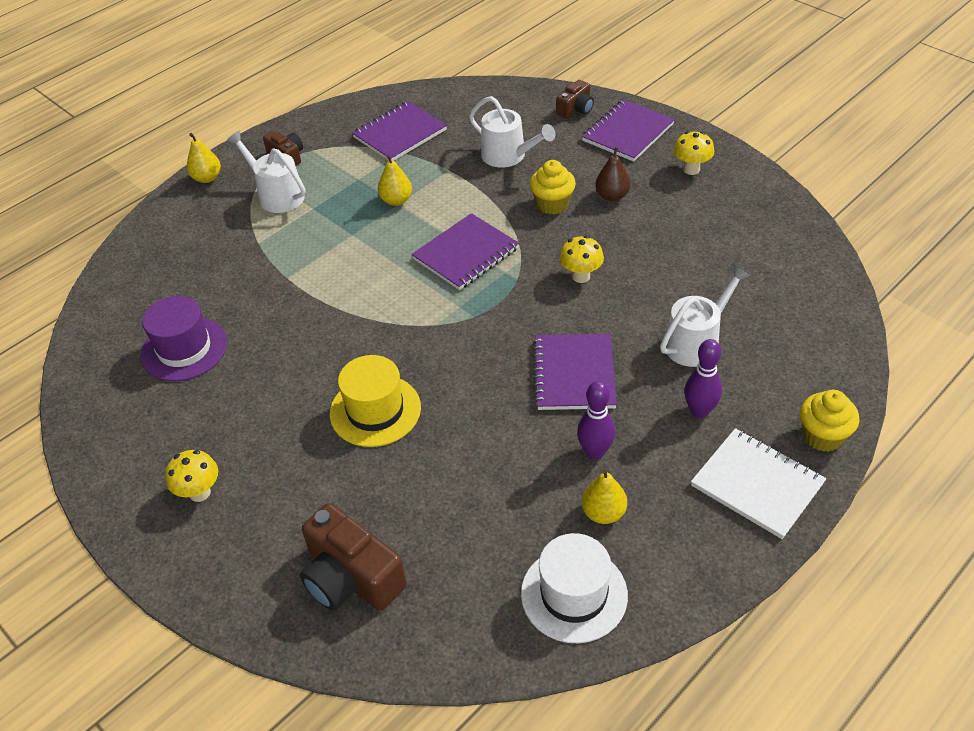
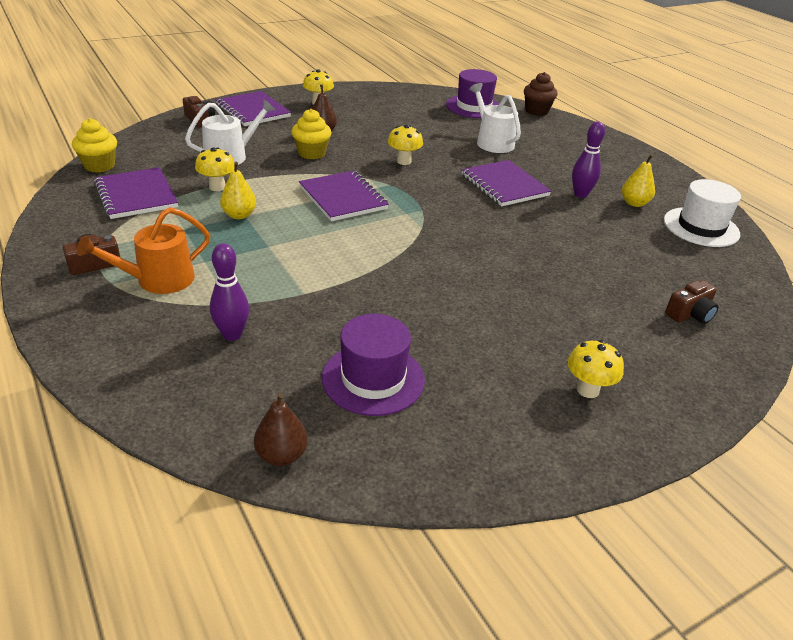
camera: 80 degrees left, 10 degrees down
(95, 324) = (281, 455): none -> brown pear
(207, 178) = (67, 326): yellow pear -> none
(277, 195) = (158, 280): white watering can -> orange watering can
(351, 578) = (690, 314): brown camera -> brown camera, size x0.55
(375, 410) = (511, 273): yellow hat -> none
(440, 170) = (217, 187): none -> yellow mushroom
(574, 374) = (504, 185): purple notebook -> purple notebook turned 45 degrees clockwise
(699, 411) = (554, 155): purple bowling pin -> purple bowling pin (232, 334)
(757, 485) = (617, 154): white notebook -> none
(804, 303) = (474, 107): none -> purple hat
(823, 436) = (584, 130): yellow cupcake -> yellow cupcake (99, 166)
(850, 372) = (536, 111): none -> brown cupcake

